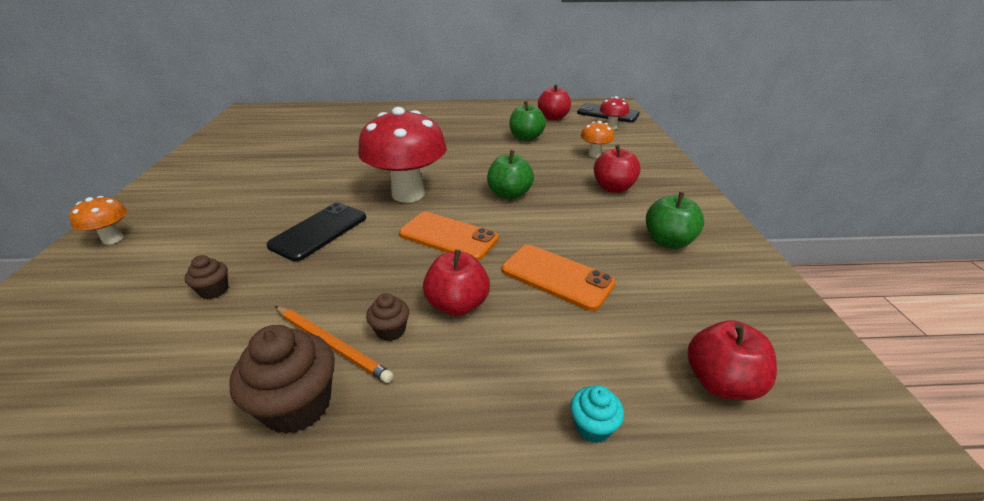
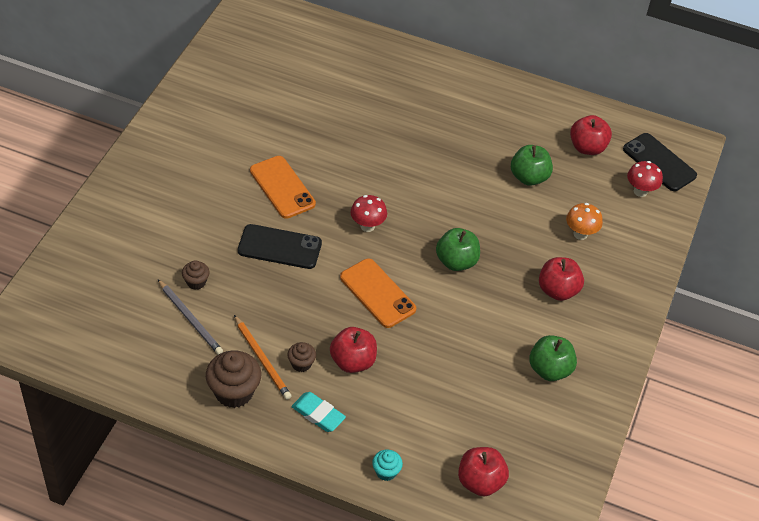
camera: 20 degrees right, 15 degrees up
(113, 239) = (127, 196): orange mushroom -> none
(208, 333) = (190, 319): none -> grey pencil
(319, 231) = (279, 247): black phone -> black phone turned 45 degrees clockwise
(408, 194) = (367, 226): red mushroom -> red mushroom, size x0.47
(444, 385) = (318, 414): none -> turquoise eraser
(557, 277) = (436, 366): orange phone -> orange phone (282, 187)

